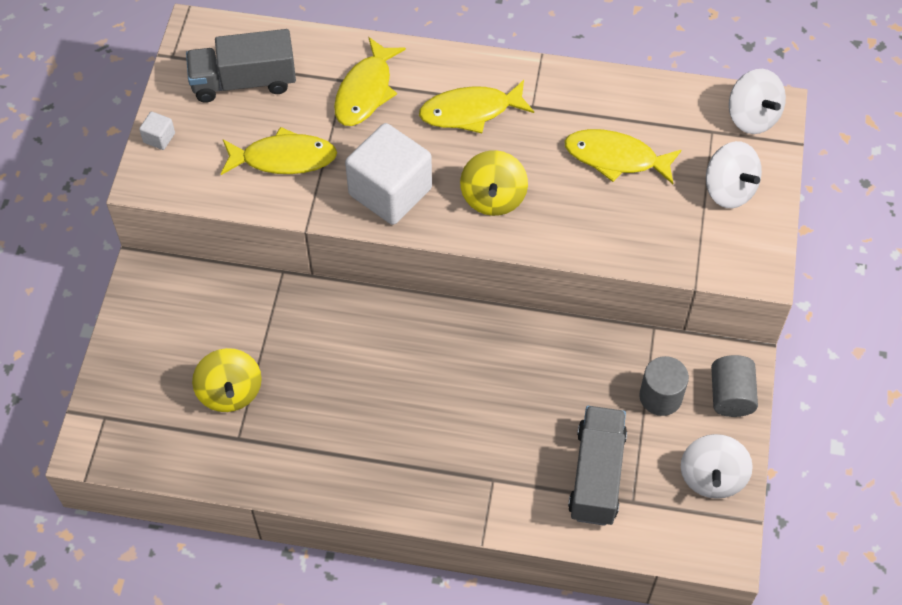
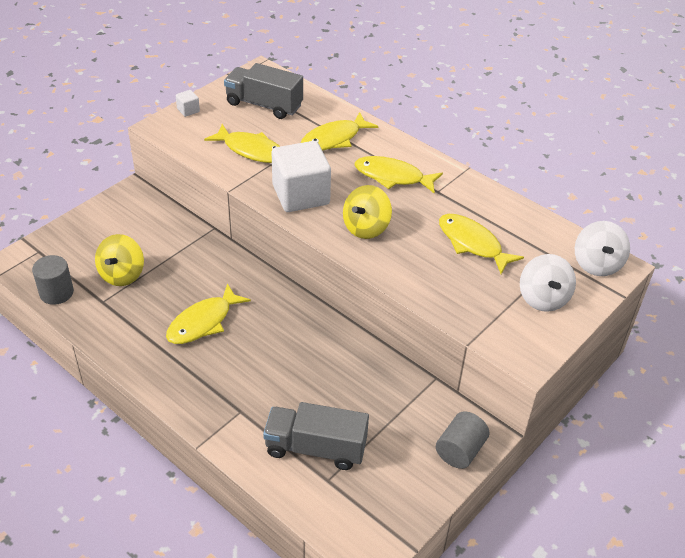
camera: 30 degrees right, 15 degrees down
(370, 399) = (203, 322): none -> yellow fish
(596, 475) = (315, 448): grey truck -> grey truck turned 120 degrees counterclockwise
(660, 397) = (405, 423): grey cylinder -> grey cylinder (56, 293)
(712, 477) = (401, 497): white spinning top -> none

